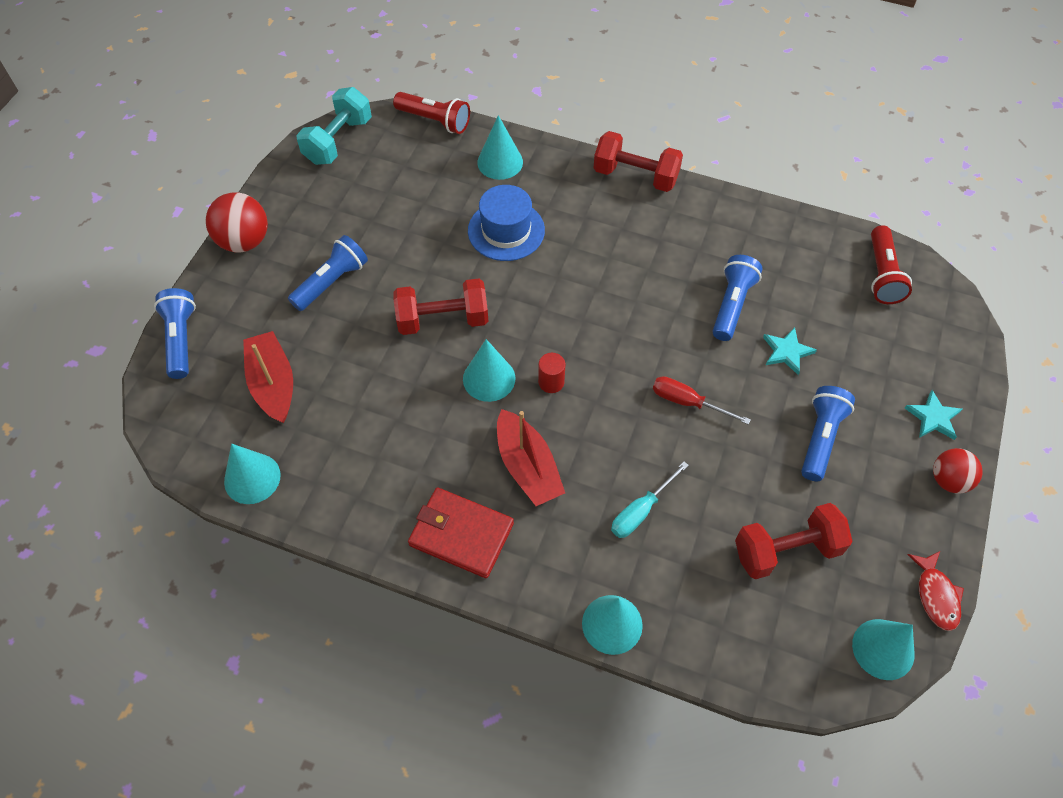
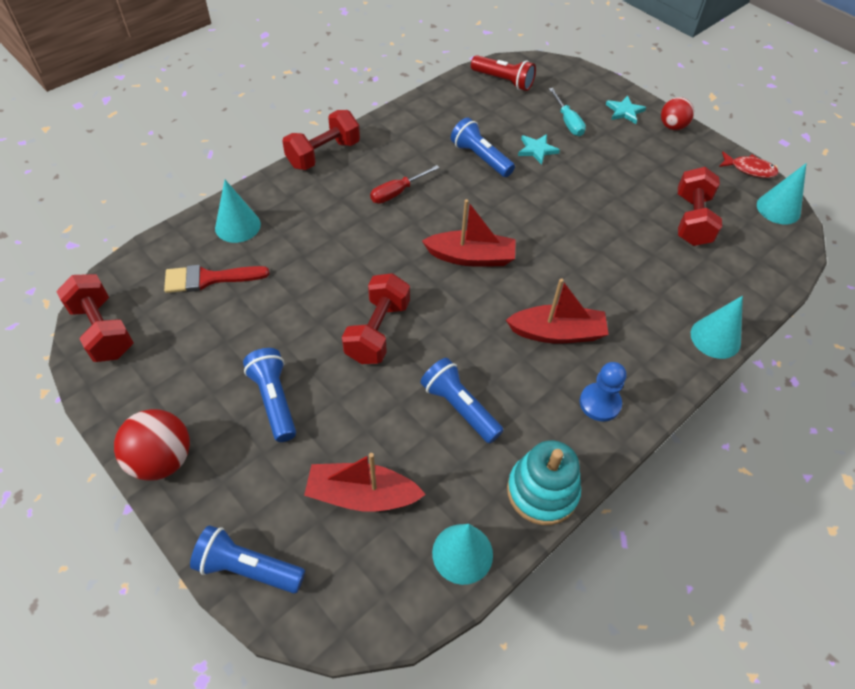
camera: 65 degrees left, 5 degrees down
(338, 141) = (103, 330): turquoise dumbbell -> red dumbbell
(338, 518) = (542, 491): none -> turquoise stacking toy
(428, 175) = (208, 279): none -> red brush
(434, 120) = (149, 249): red flashlight -> none
(461, 534) = (600, 403): red wallet -> blue pawn
(489, 378) = (458, 324): turquoise cone -> none
(506, 230) = (315, 252): blue hat -> none
(551, 382) = (486, 285): red cylinder -> none
(580, 354) = (471, 257): none -> red boat
(641, 511) = (628, 281): turquoise screwdriver -> turquoise screwdriver (567, 122)
(687, 402) = (549, 216): red screwdriver -> red screwdriver (397, 192)
(820, 438) = (614, 166): blue flashlight -> blue flashlight (459, 407)

